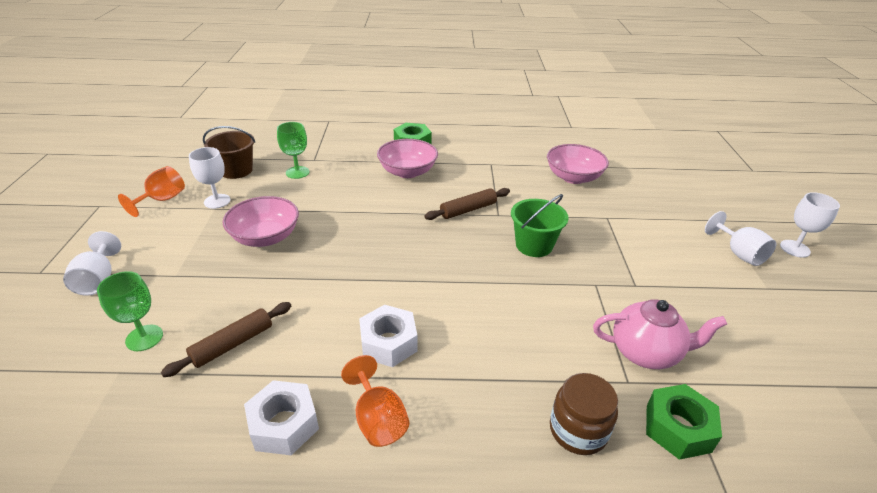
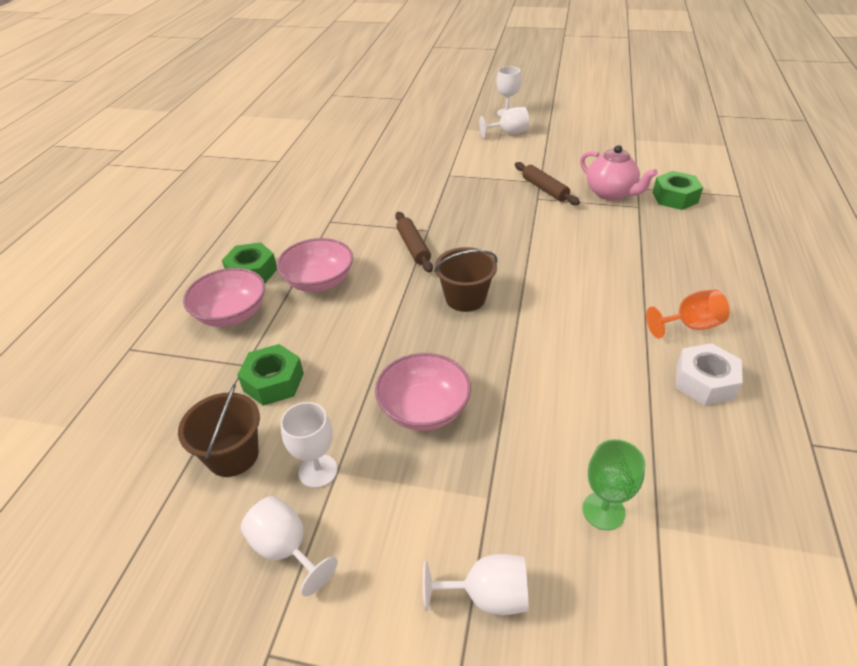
camera: 75 degrees left, 5 degrees up
(162, 200) = (286, 549): orange goblet -> white goblet
(232, 344) = (610, 426): brown rolling pin -> brown rolling pin (544, 189)
(297, 172) = (273, 382): green goblet -> green nut
(388, 343) = (605, 315): white nut -> none
(399, 246) = (465, 298): none -> brown bucket
(534, 245) = (481, 218): green bucket -> none
(573, 177) = (378, 178): pink bowl -> pink bowl (231, 314)
(578, 430) = (683, 234): brown jar -> none
(646, 352) = (611, 193): pink teapot -> pink teapot turned 120 degrees clockwise

